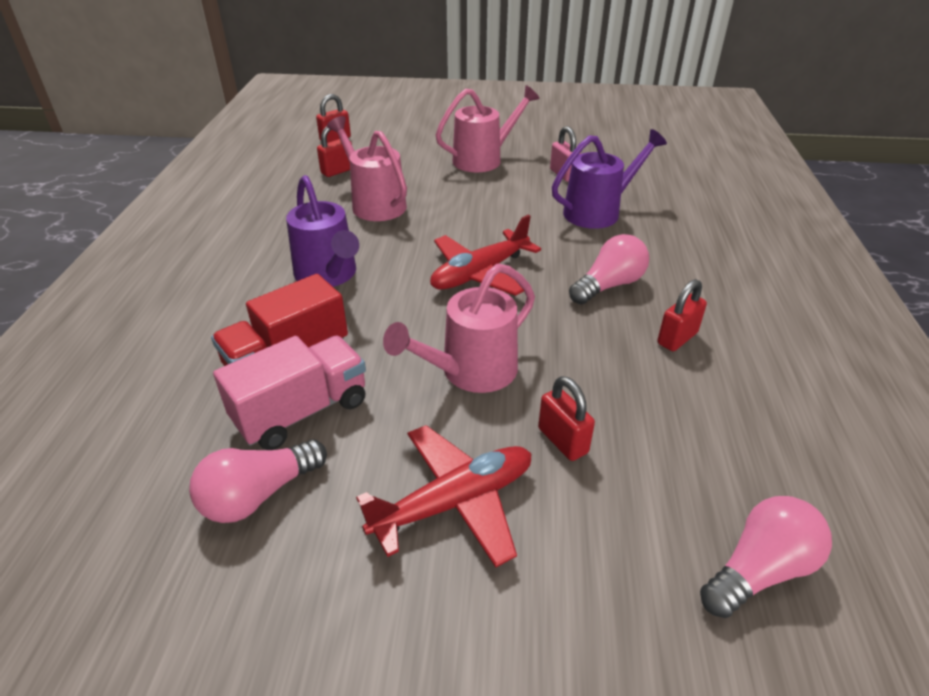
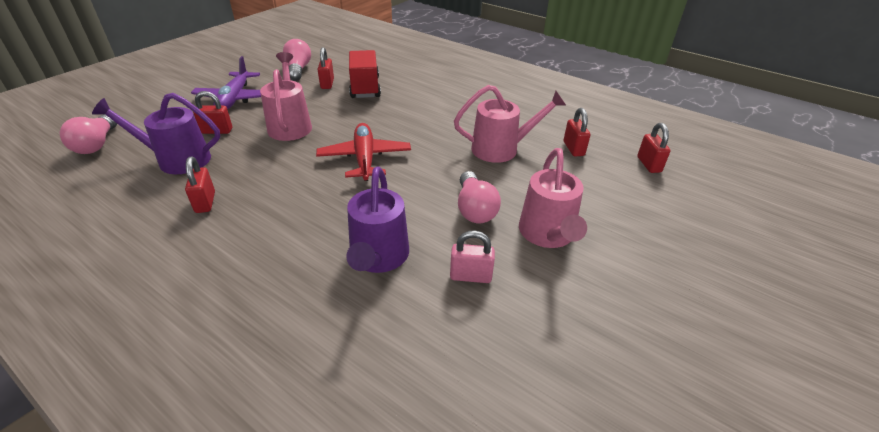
camera: 120 degrees right, 0 degrees up
(301, 411) = (327, 84): pink truck -> red padlock
(328, 275) = (423, 111): purple watering can -> purple watering can (177, 160)
(454, 502) = (235, 99): red plane -> purple plane
(609, 285) = (284, 204): pink light bulb -> pink light bulb (474, 209)

